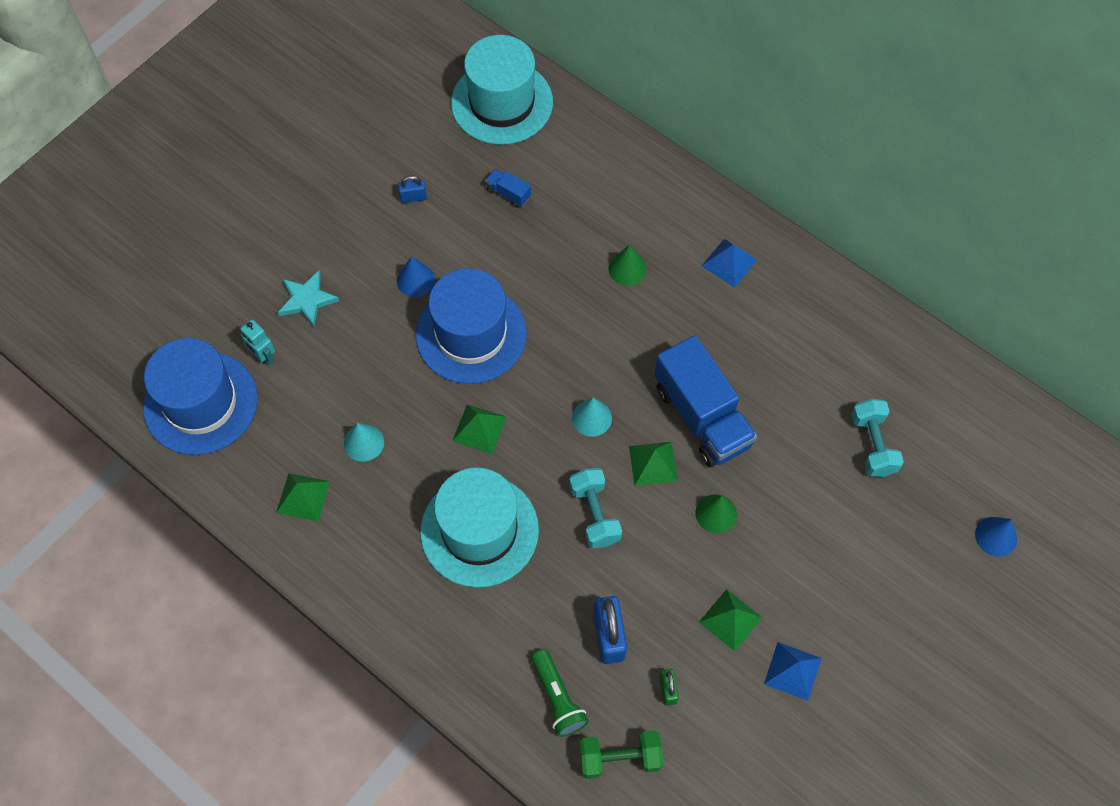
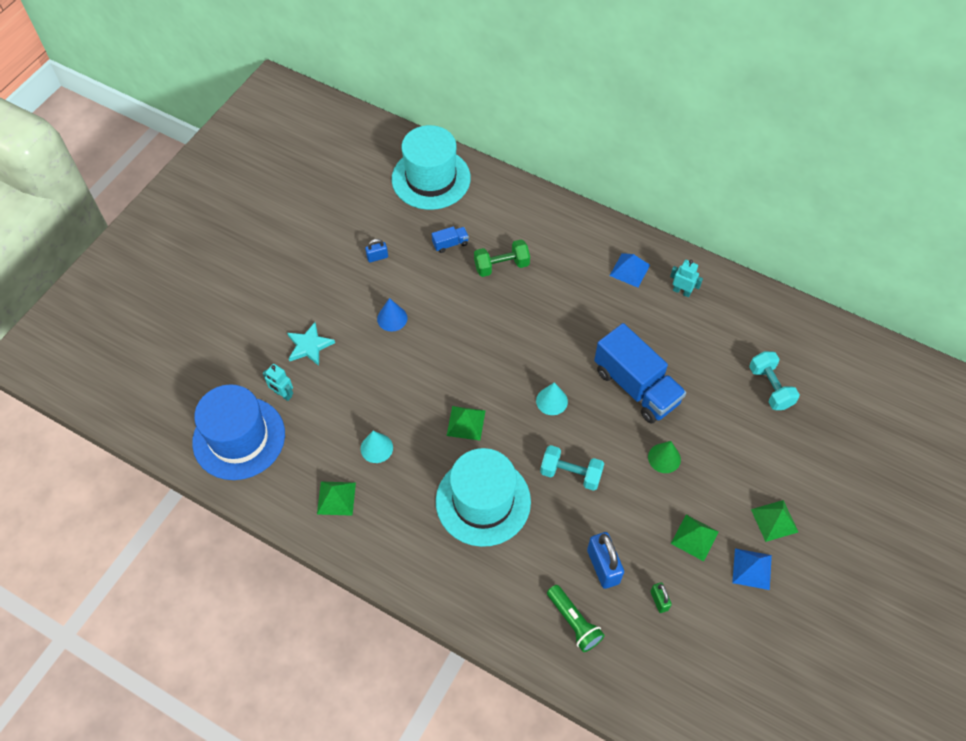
camera: 10 degrees left, 5 degrees down
(471, 334) = (444, 352): blue hat -> none
(508, 193) = (450, 244): blue truck -> blue truck turned 135 degrees clockwise
(594, 514) = (570, 474): turquoise dumbbell -> turquoise dumbbell turned 45 degrees counterclockwise
(620, 758) = (634, 661): green dumbbell -> green dumbbell (501, 266)
(627, 268) = (553, 286): green cone -> none
(653, 463) = (607, 428): green pyramid -> green pyramid (774, 520)
(789, 301) = (681, 291): none -> turquoise robot
(996, 536) = (879, 440): blue cone -> none

